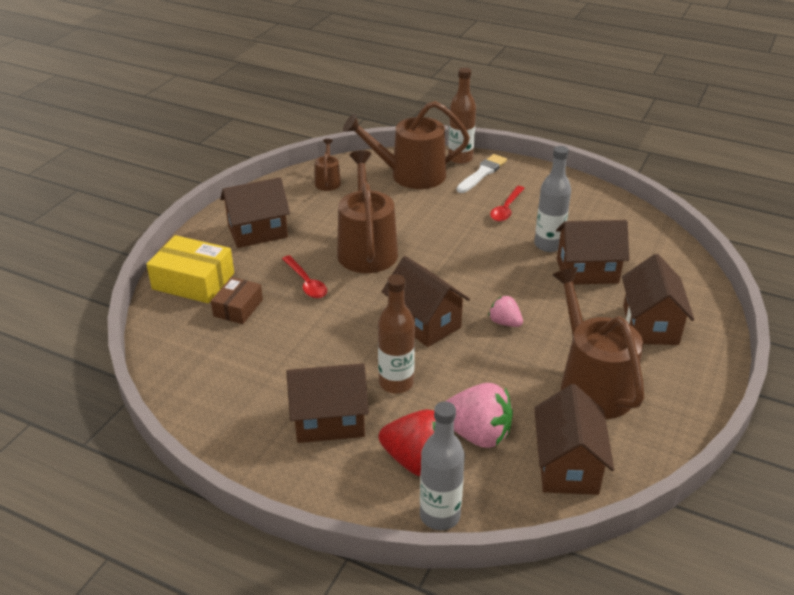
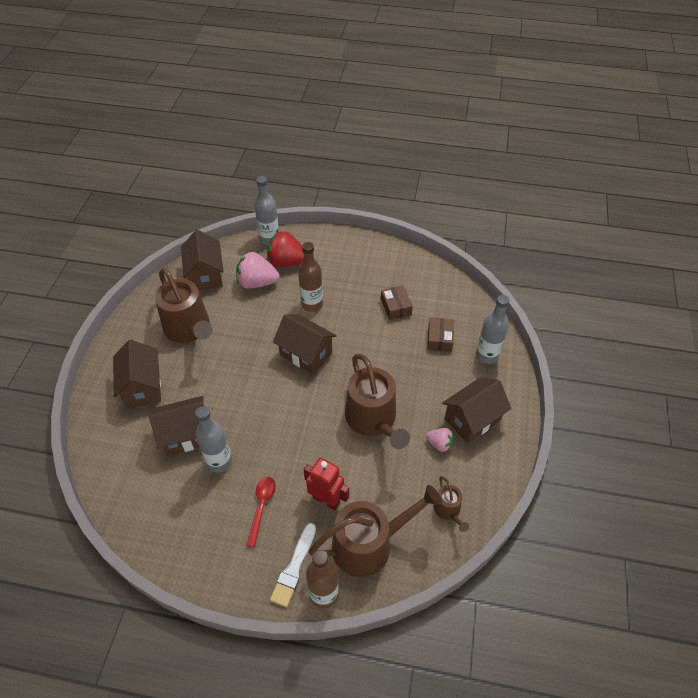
camera: 165 degrees right, 15 degrees up
(193, 281) = (487, 355): yellow box -> grey bottle
(272, 356) = (395, 307): none -> brown box
(306, 283) = (404, 372): red spoon -> none
(329, 421) = (342, 273): brown house -> none
(440, 204) = (326, 500): none -> red robot
(505, 322) = (249, 366): pink strawberry -> pink strawberry (439, 444)

